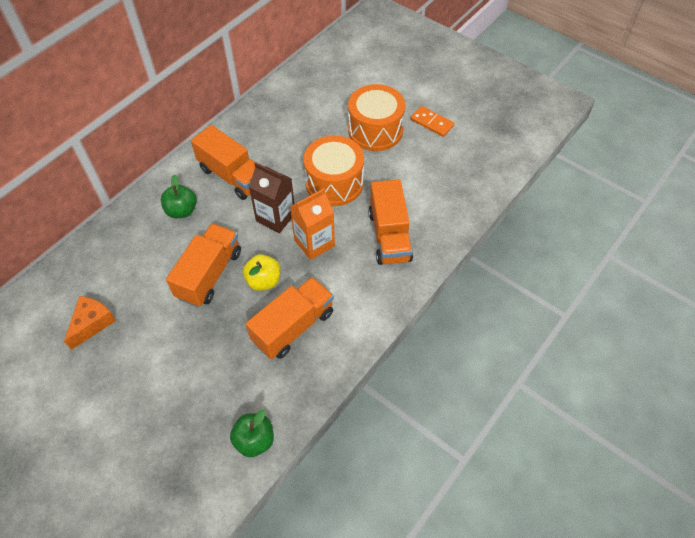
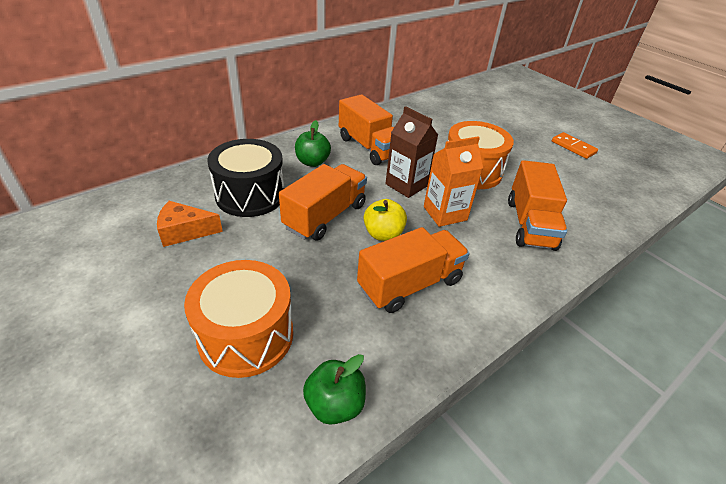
camera: 10 degrees right, 15 degrees down
(92, 323) = (185, 231): orange cheese -> orange cheese turned 135 degrees counterclockwise
(135, 267) = (250, 195): none -> black drum
(375, 130) = (515, 142): orange drum -> orange drum (246, 335)

